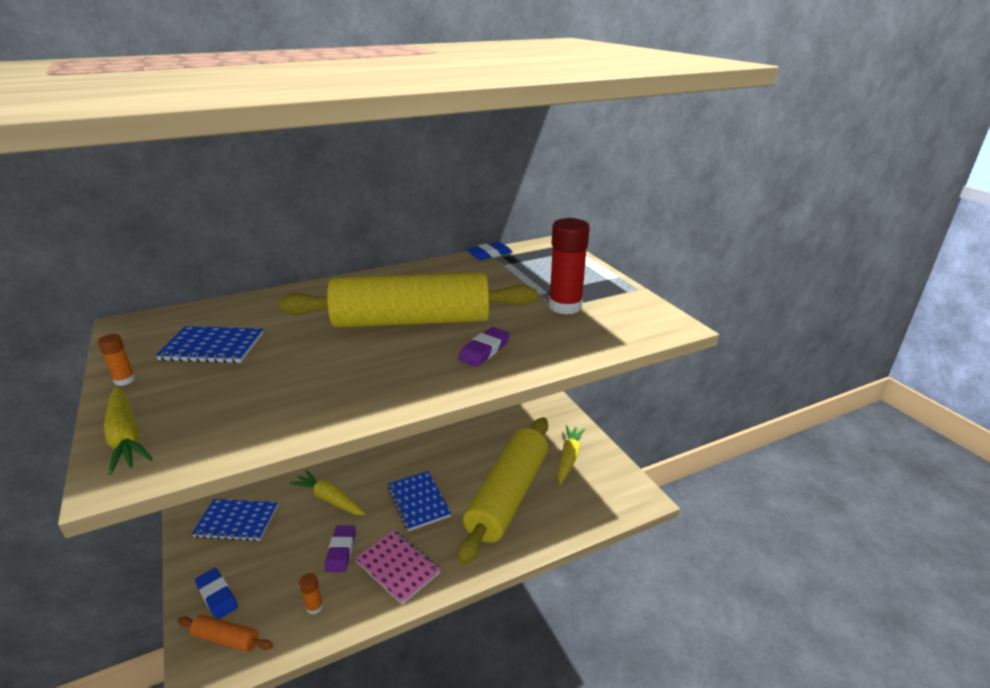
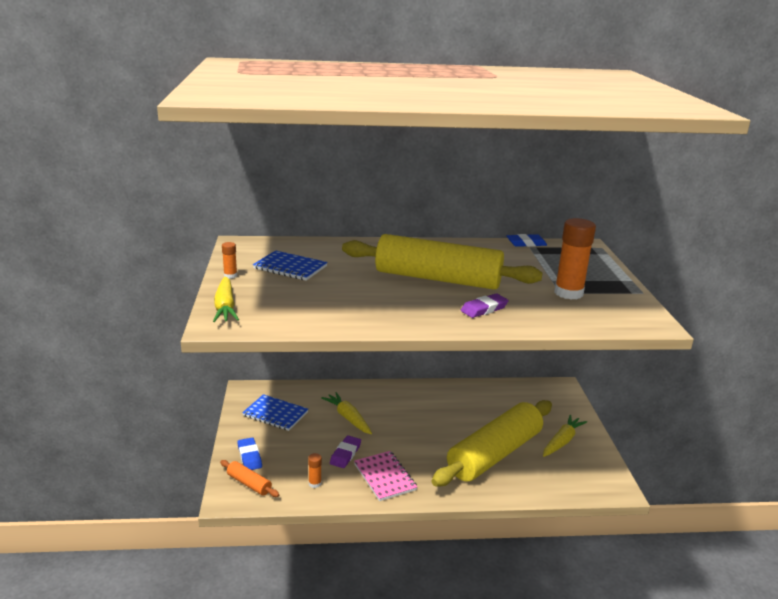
camera: 20 degrees right, 5 degrees down
(418, 502) = (417, 438): blue notebook -> none
(565, 306) = (568, 293): red glue stick -> orange glue stick

